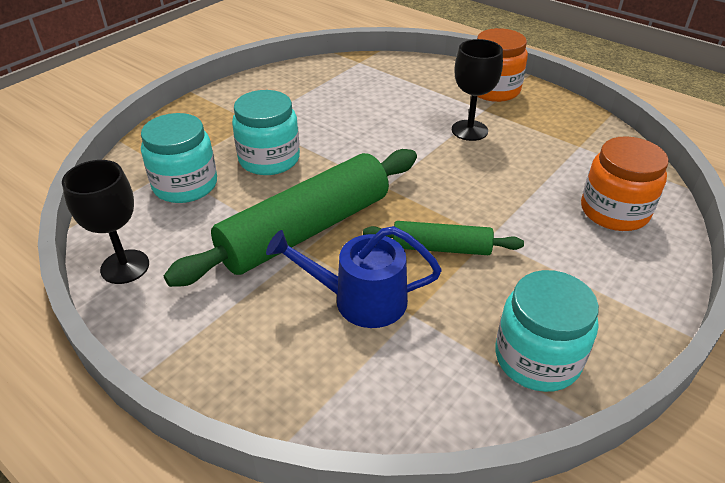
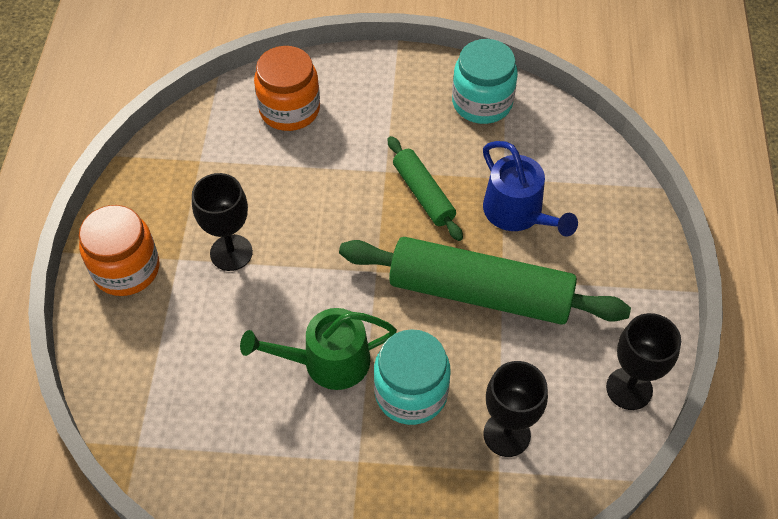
camera: 125 degrees left, 15 degrees up
(185, 185) = (506, 434): turquoise jar -> black goblet
(334, 136) = (327, 362): none -> green watering can

